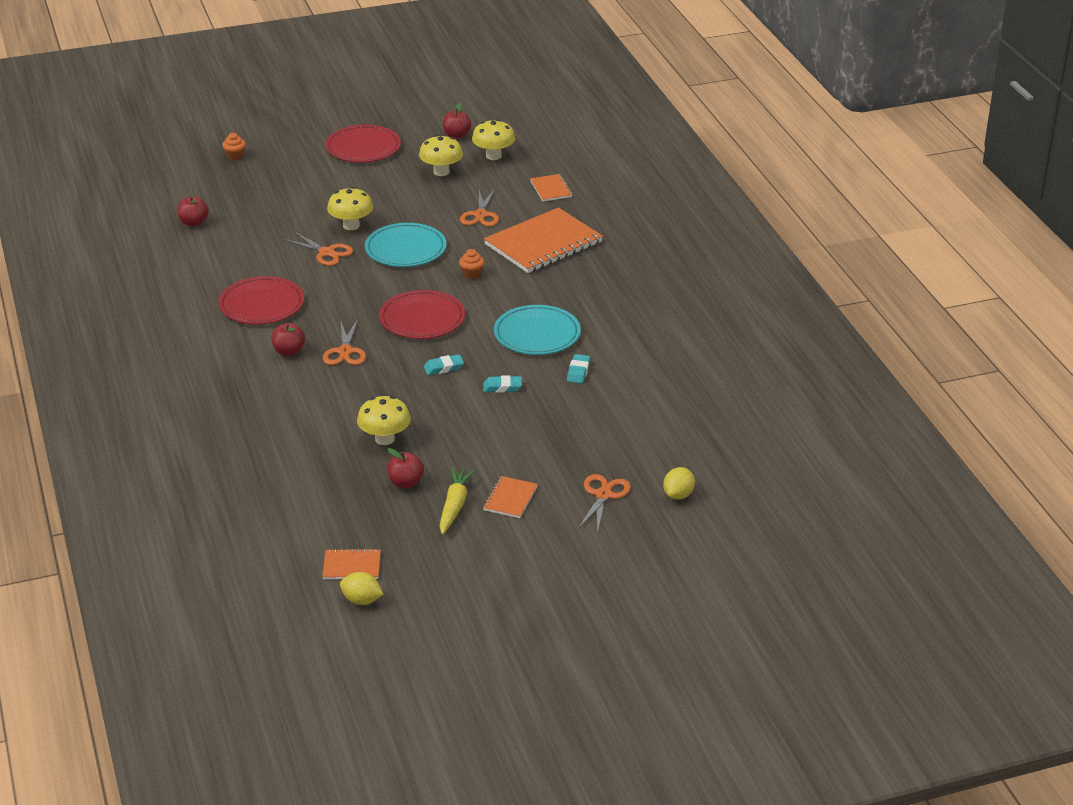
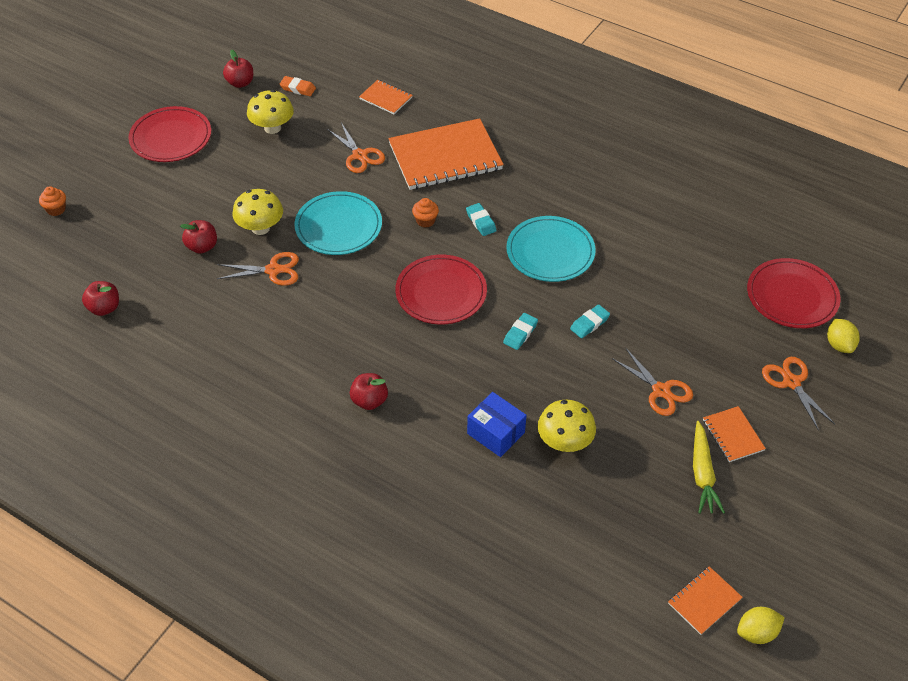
camera: 40 degrees left, 15 degrees up
(261, 304) = (282, 363): red plate -> red plate (792, 296)
(345, 351) = (419, 369): orange scissors -> orange scissors (661, 391)
(346, 410) = (496, 433): none -> blue box
(405, 482) = (637, 477): red apple -> red apple (202, 247)
(454, 506) = (702, 474): yellow carrot -> yellow carrot turned 150 degrees counterclockwise
(493, 156) = (298, 88): yellow mushroom -> orange eraser
(543, 243) = (445, 157): orange notebook -> orange notebook turned 60 degrees clockwise
(578, 371) = (626, 270): turquoise eraser -> turquoise eraser (481, 222)

